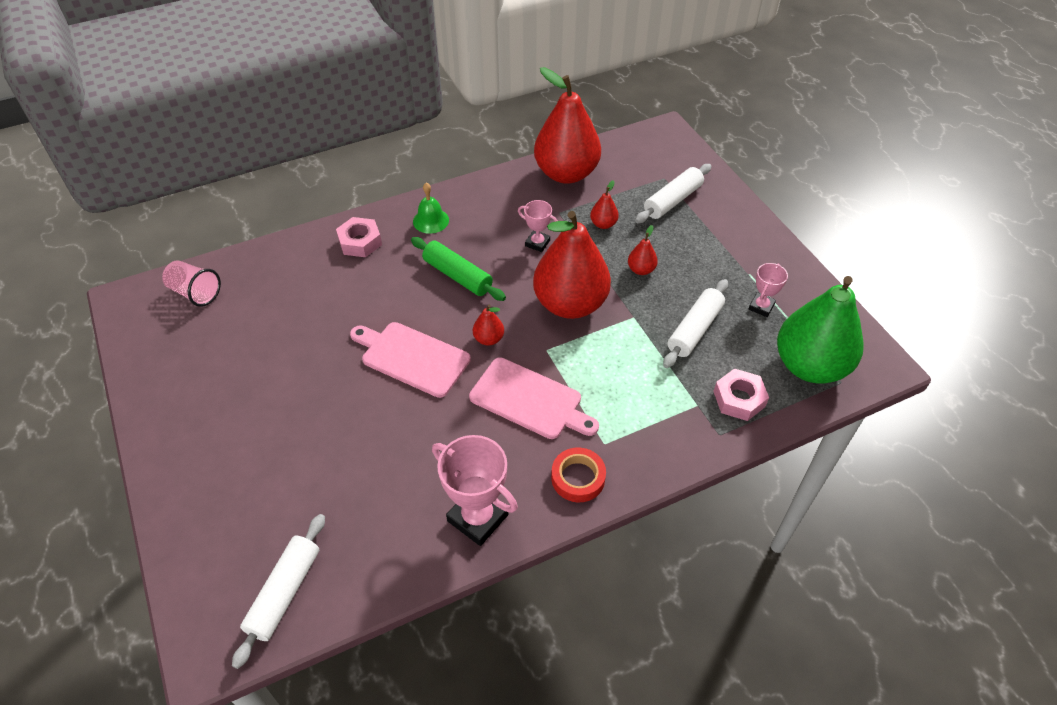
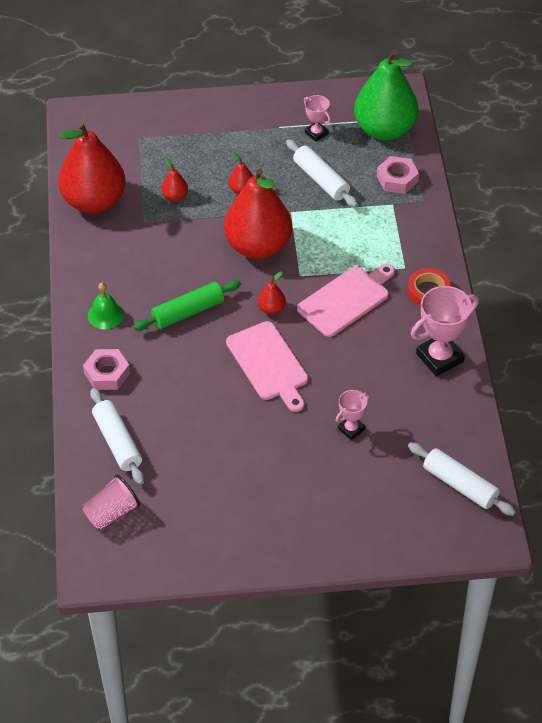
camera: 70 degrees left, 0 degrees up
(412, 357) = (268, 364): pink cutting board -> pink cutting board turned 75 degrees counterclockwise
(537, 243) = (175, 247): pink trophy -> pink trophy (351, 429)
(673, 200) = (170, 142): white rolling pin -> white rolling pin (117, 442)

